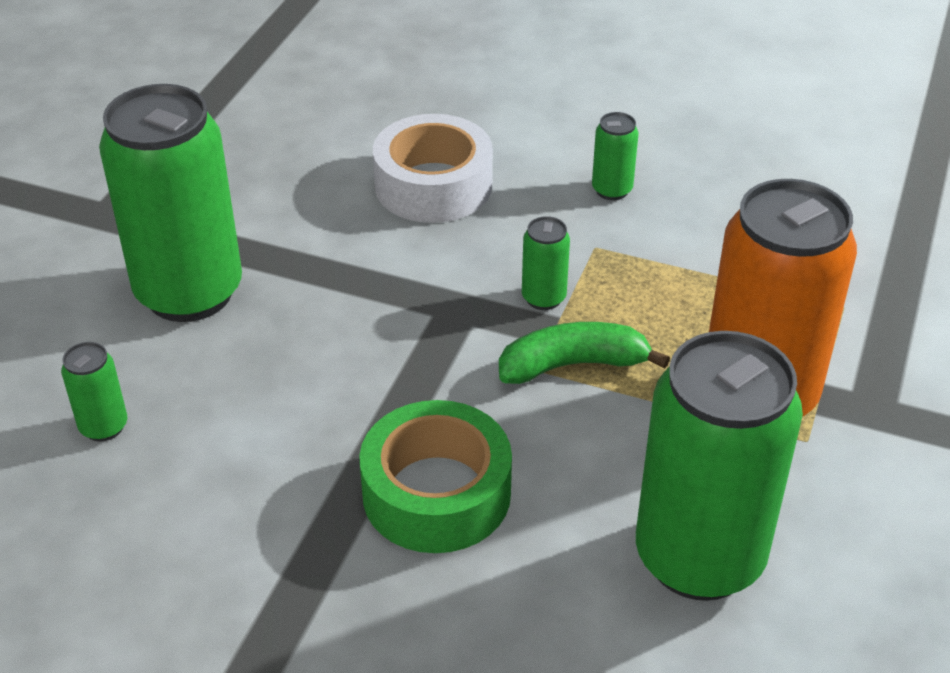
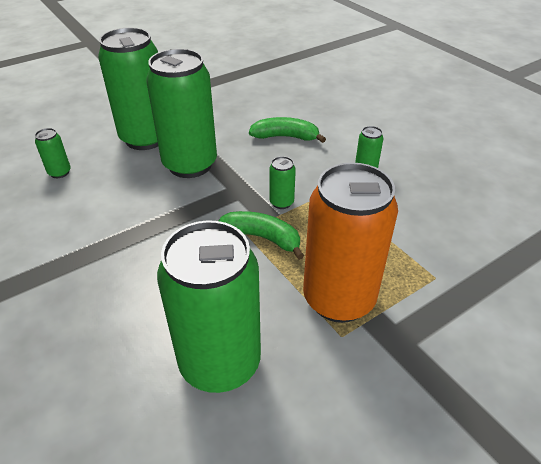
camera: 35 degrees right, 0 degrees up
(328, 303) = (190, 165): none -> green can
(433, 185) = (285, 137): white tape -> green banana
(436, 493) = (141, 262): green tape -> none

